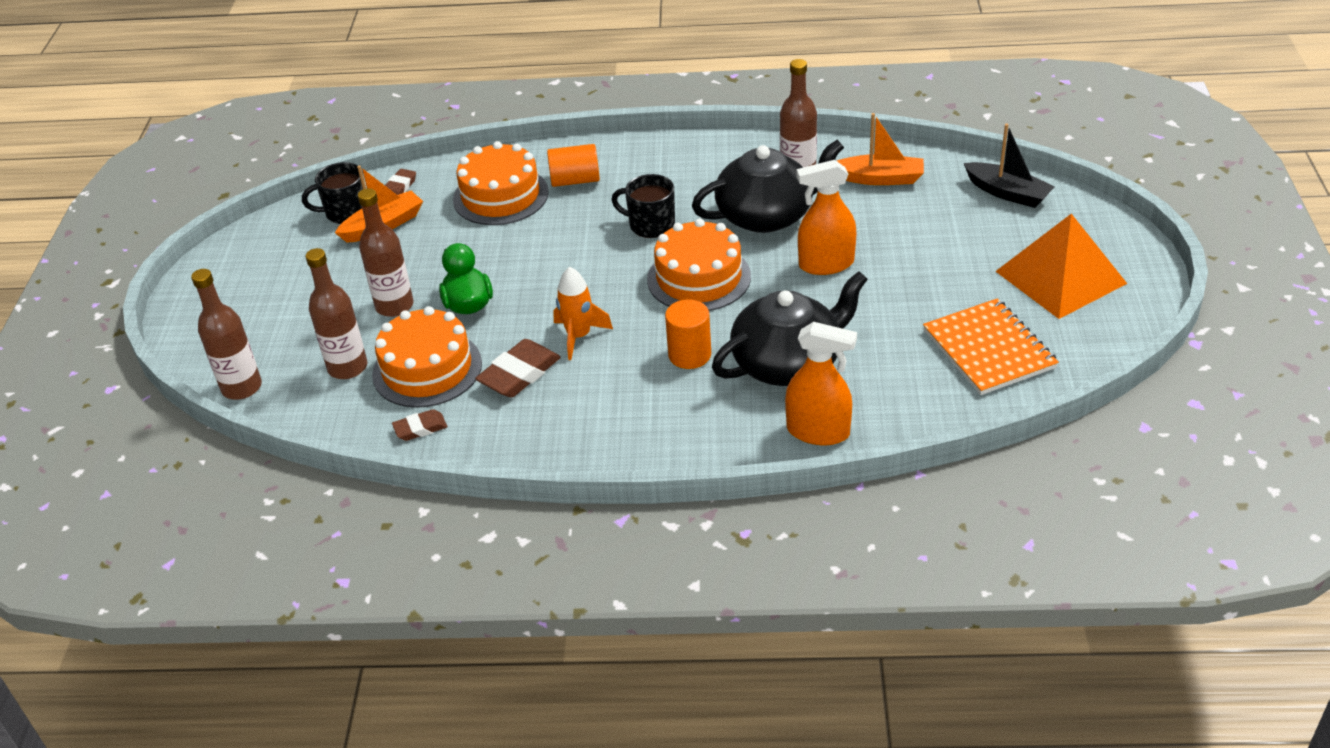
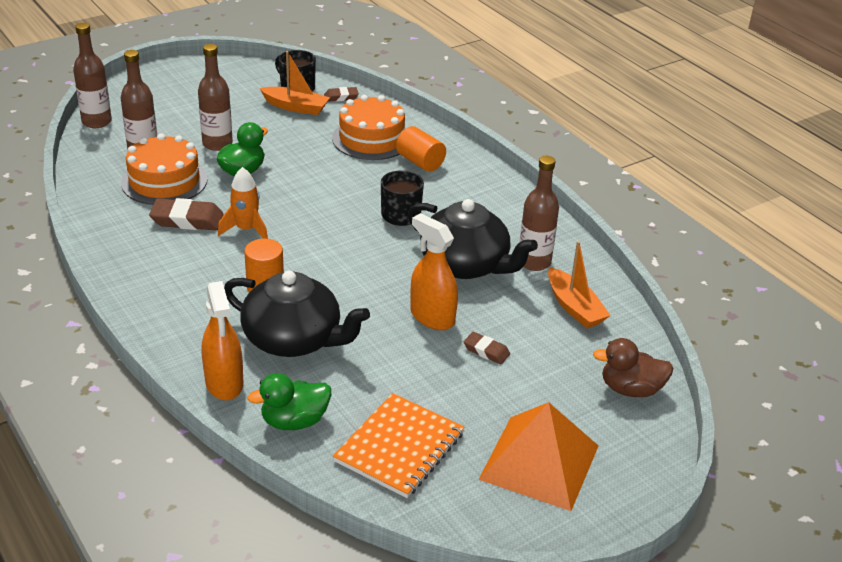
camera: 50 degrees right, 5 degrees down
(420, 428) = (104, 201): brown eraser -> brown eraser (486, 351)
(699, 278) = (358, 259): orange cake -> none
(908, 402) = (294, 421): none -> green duck
(1007, 193) = (631, 389): black boat -> brown duck

